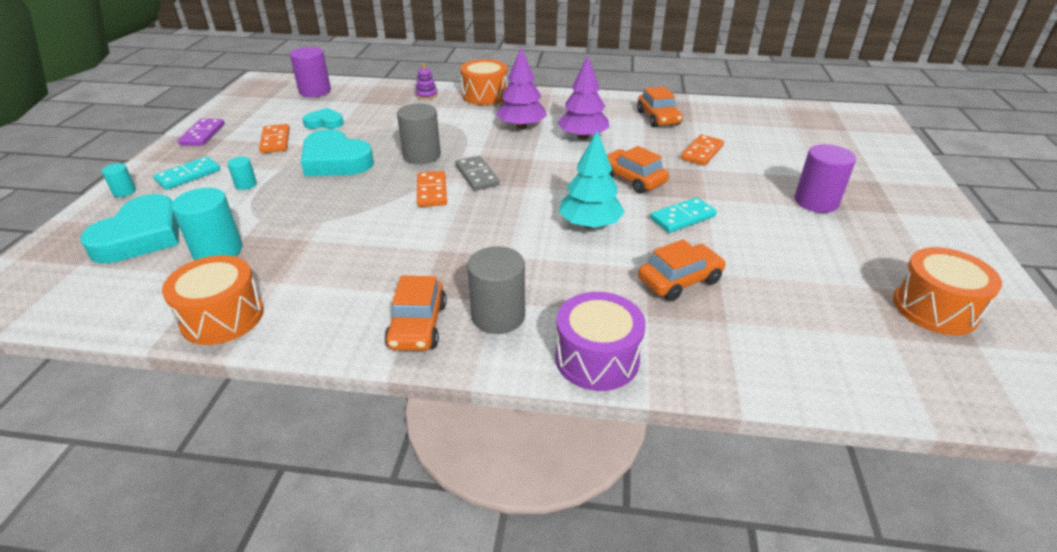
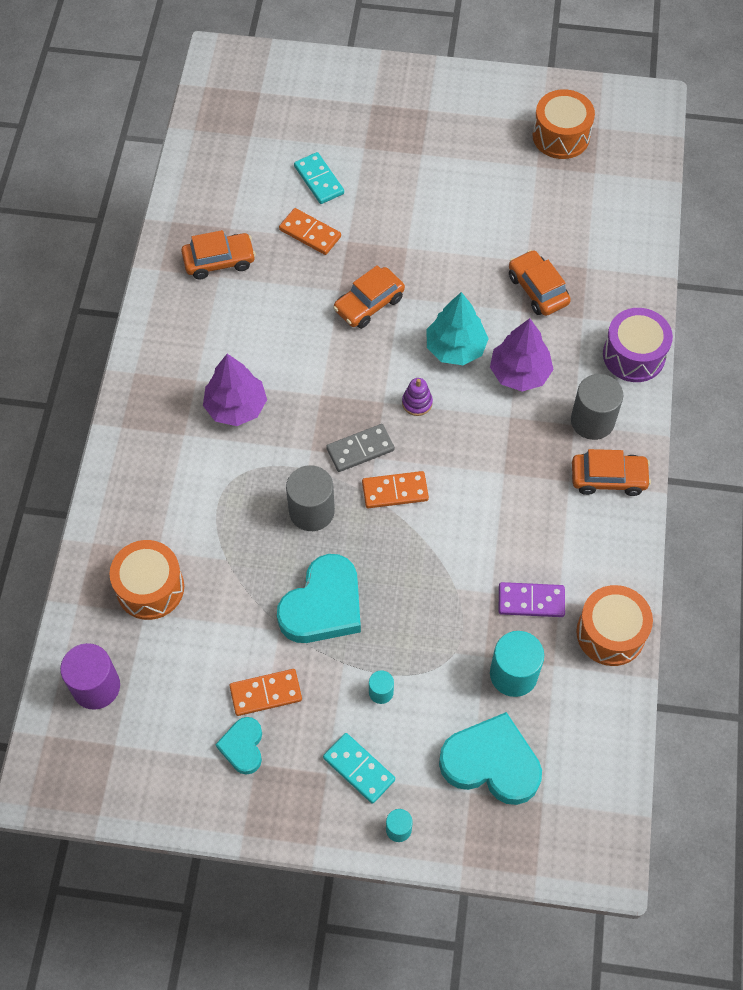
camera: 90 degrees left, 25 degrees up
(203, 134) = (242, 798): purple domino -> purple domino (531, 601)
(324, 123) = (212, 645): turquoise heart -> turquoise heart (243, 747)
(426, 95) = (124, 527): purple stacking toy -> purple stacking toy (417, 403)
(485, 95) = (132, 452): orange drum -> orange drum (150, 588)
(582, 137) = (267, 343): purple tree -> purple tree (519, 373)
(682, 218) = (442, 272): turquoise domino -> turquoise domino (319, 180)
(816, 202) = (411, 163): purple cylinder -> none

